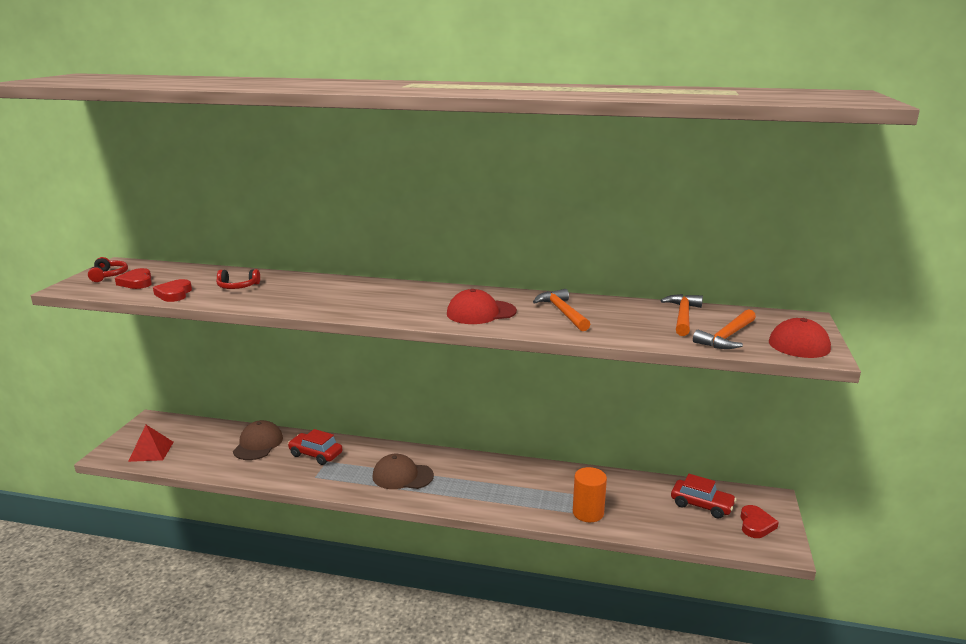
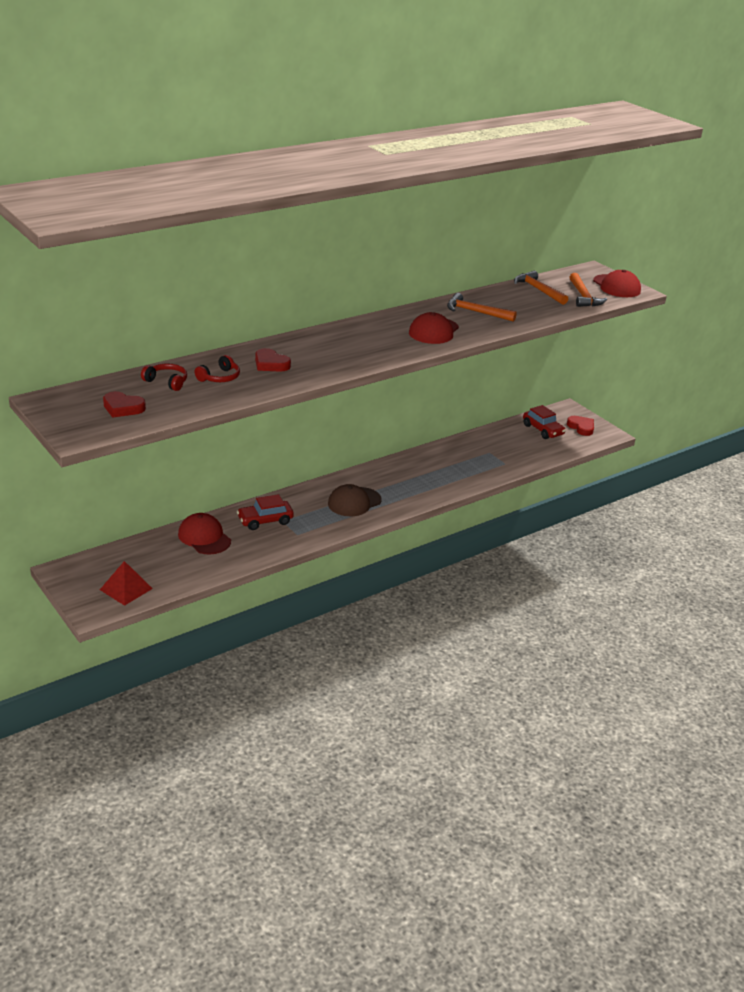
camera: 50 degrees left, 10 degrees up
(108, 275) = (74, 413): red headphones -> red headphones (166, 382)
(174, 294) = (189, 403): red heart -> red heart (270, 364)
(258, 444) = (204, 537): brown cap -> red cap
(588, 513) = (496, 465): orange cylinder -> none
(701, 505) = (543, 430): red car -> red car turned 75 degrees clockwise

